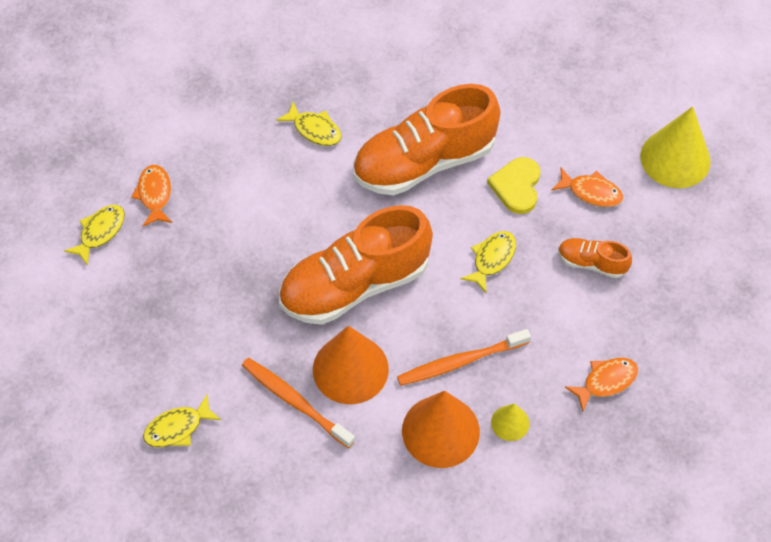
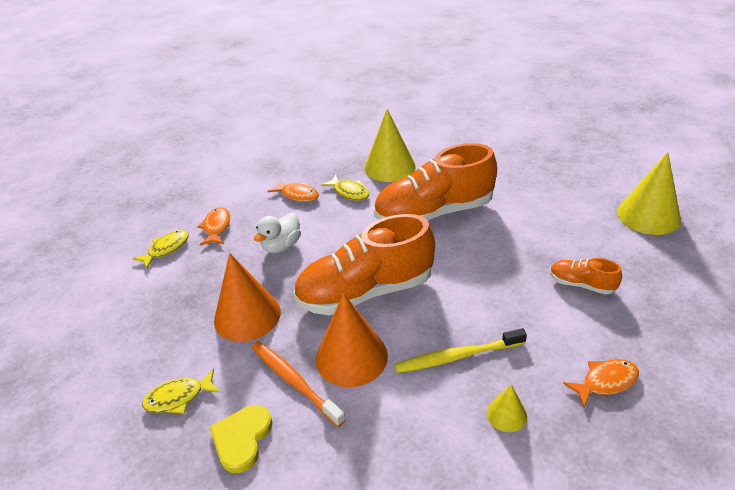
camera: 10 degrees right, 20 degrees down
(244, 222) = (281, 246): none -> white duck
(361, 82) = (389, 167): none -> yellow cone
(440, 431) = (434, 417): orange cone -> orange cone (247, 315)
(459, 362) = (456, 356): orange toothbrush -> yellow toothbrush
(492, 259) = (489, 278): yellow fish -> none
(516, 186) = (511, 230): yellow heart -> yellow heart (242, 438)
(591, 192) = (576, 235): orange fish -> orange fish (298, 195)

